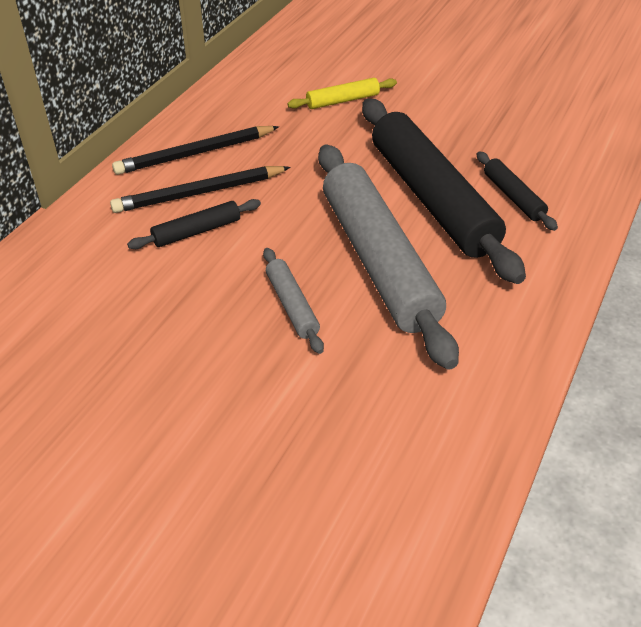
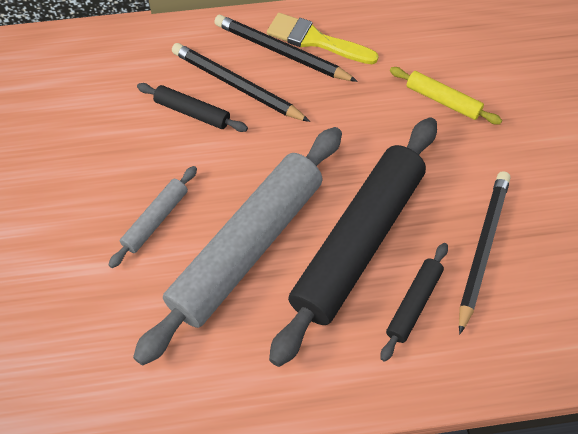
camera: 55 degrees right, 15 degrees up
(206, 131) = (315, 40): none -> yellow brush
(493, 144) = (482, 248): none -> black pencil

